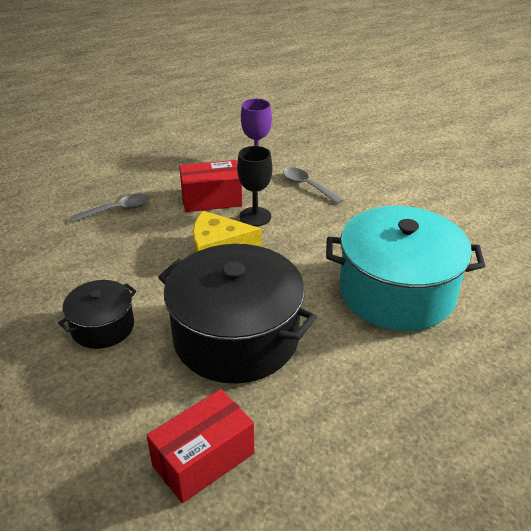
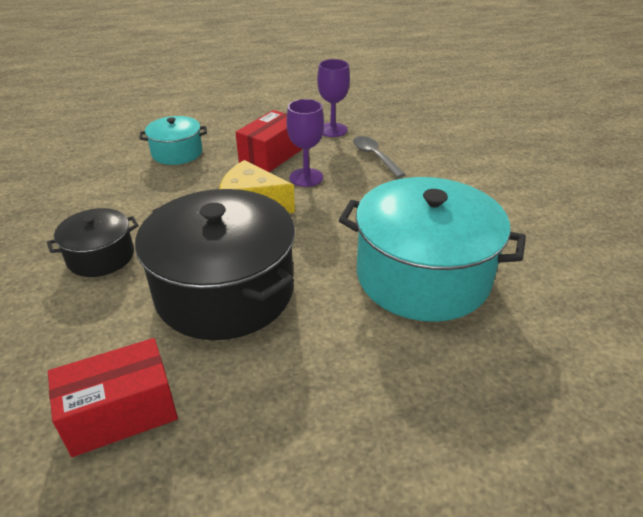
camera: 15 degrees right, 0 degrees up
(117, 210) = (177, 153): grey spoon -> turquoise pot
(211, 199) = (271, 156): red box -> red box turned 60 degrees counterclockwise
(255, 216) = (306, 177): black goblet -> purple goblet

